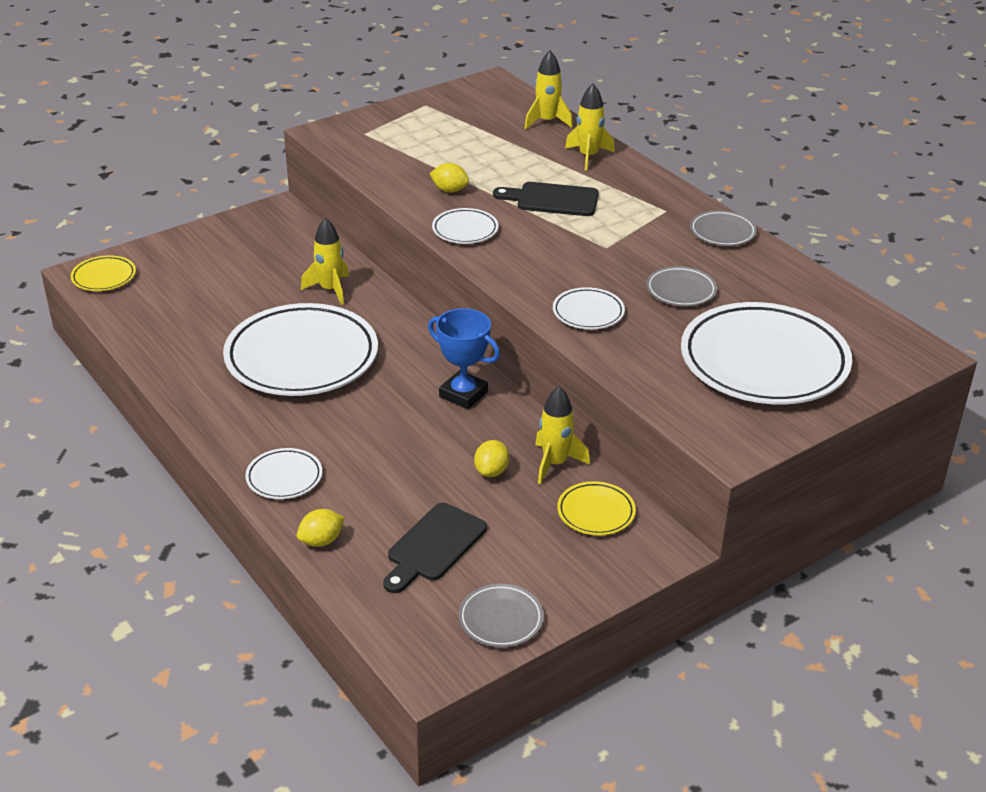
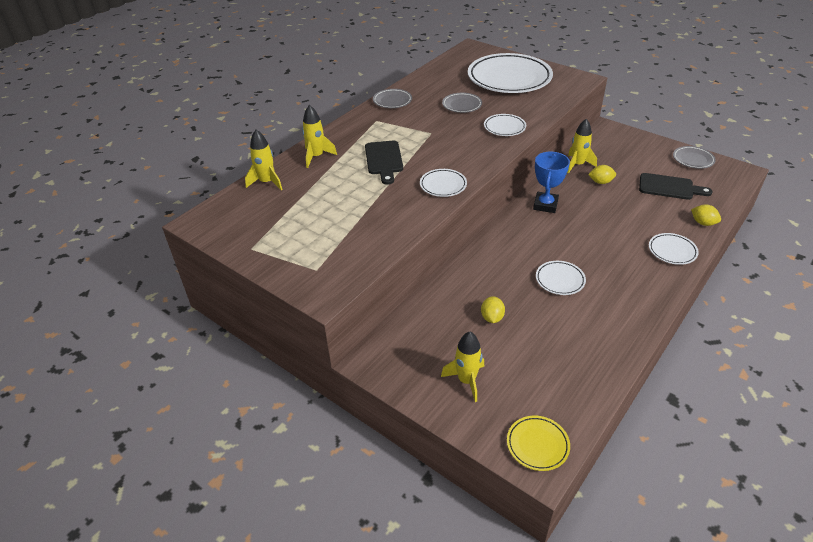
camera: 105 degrees left, 5 degrees up
(302, 358) = (560, 280): white plate -> white plate, size x0.45
(330, 290) = (473, 291): yellow rocket -> yellow rocket (466, 380)
(449, 190) = (392, 203): yellow lemon -> yellow lemon (492, 318)
(596, 512) = (601, 148): yellow plate -> none

